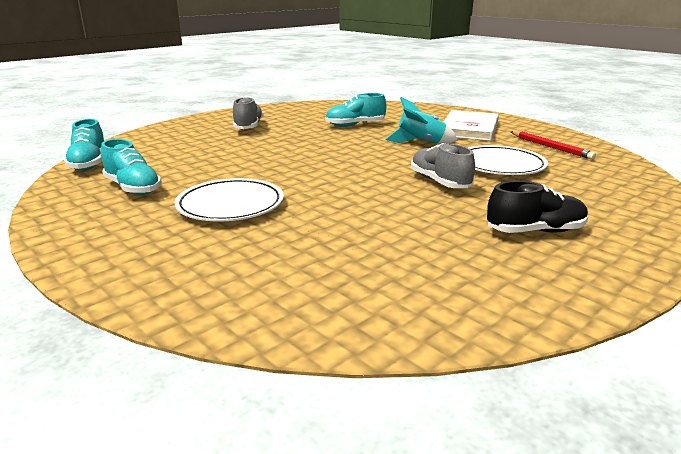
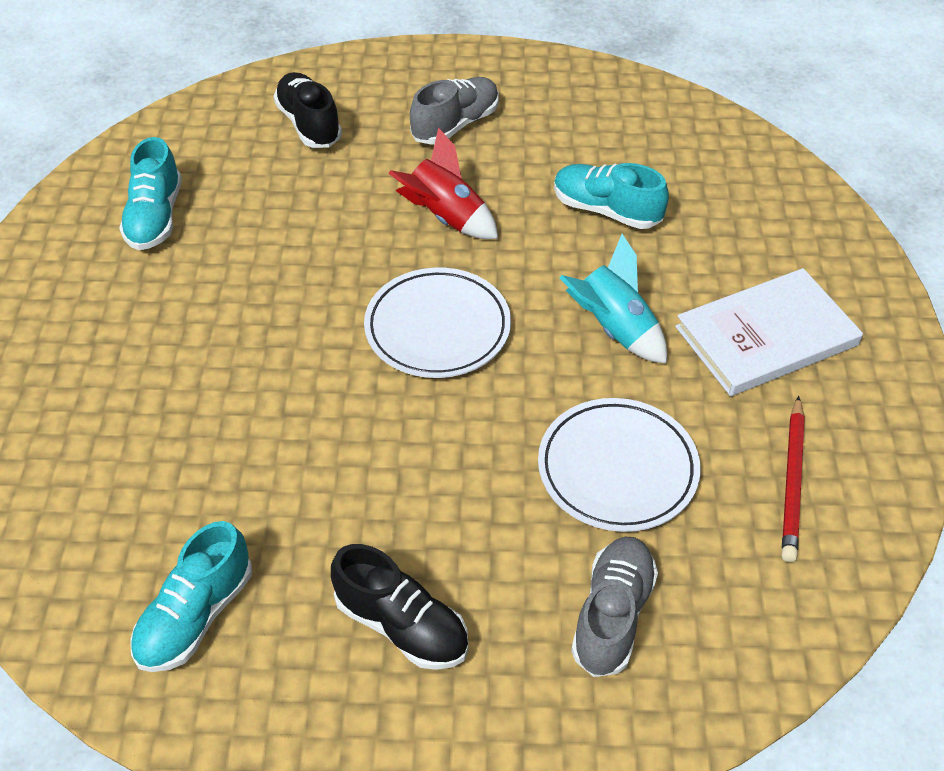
camera: 45 degrees right, 25 degrees up
(89, 163) = (176, 125): turquoise shoe -> turquoise shoe (196, 616)
(173, 144) = (309, 124): none -> black shoe
(230, 205) = (194, 324): white plate -> white plate (437, 328)
(295, 144) = (446, 217): none -> red rocket
(439, 182) = (469, 446): grey shoe -> grey shoe (612, 615)

